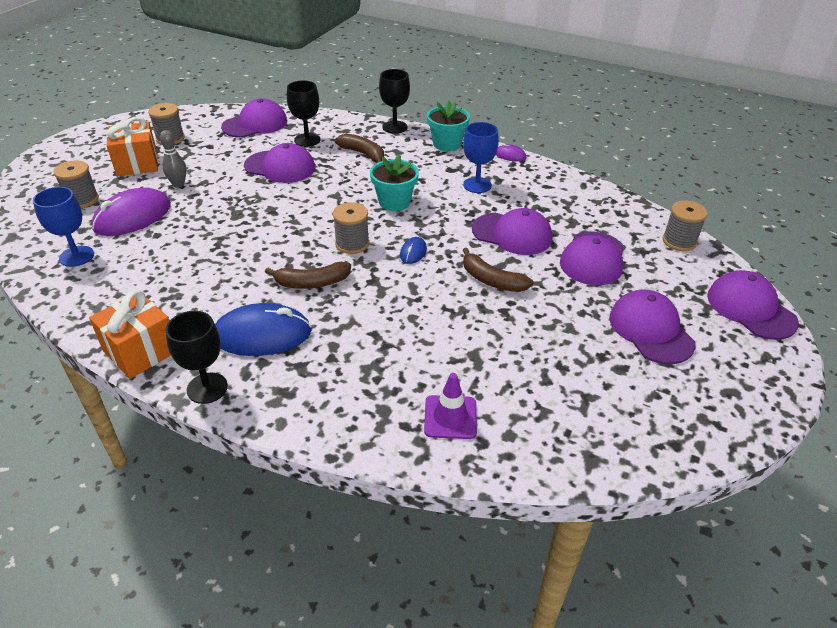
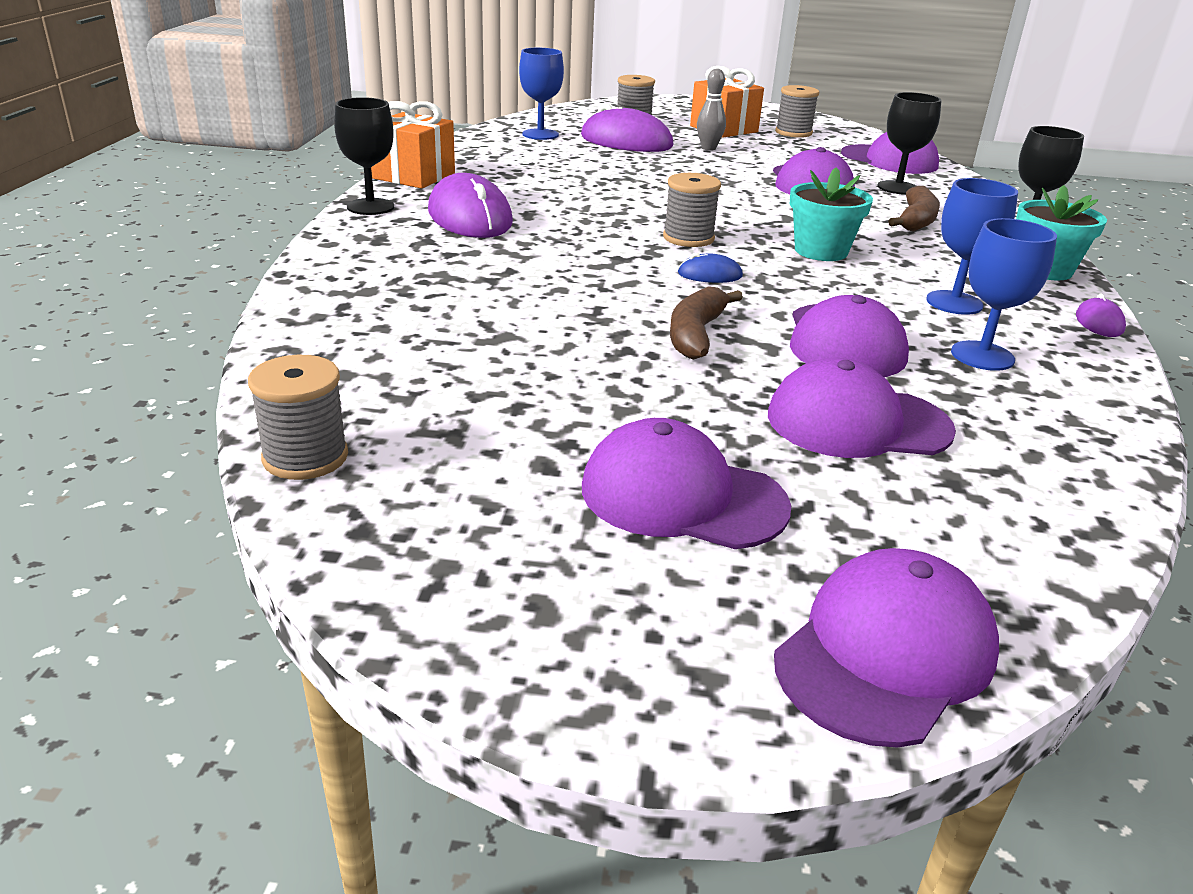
camera: 70 degrees right, 10 degrees down
(262, 334) = (470, 217): blue mouse -> purple mouse
(312, 283) = (584, 227): brown banana -> none
(450, 417) = (367, 330): purple traffic cone -> none
(536, 200) = (982, 356): none -> blue goblet
(650, 330) = (682, 496): purple cap -> purple cap turned 120 degrees counterclockwise
(679, 241) = (1055, 533): grey spool -> grey spool (305, 457)

